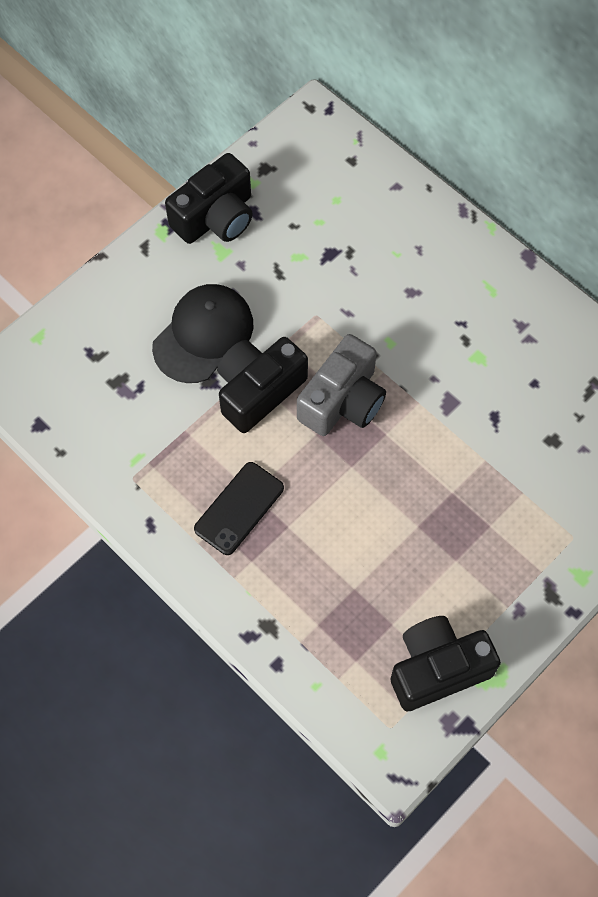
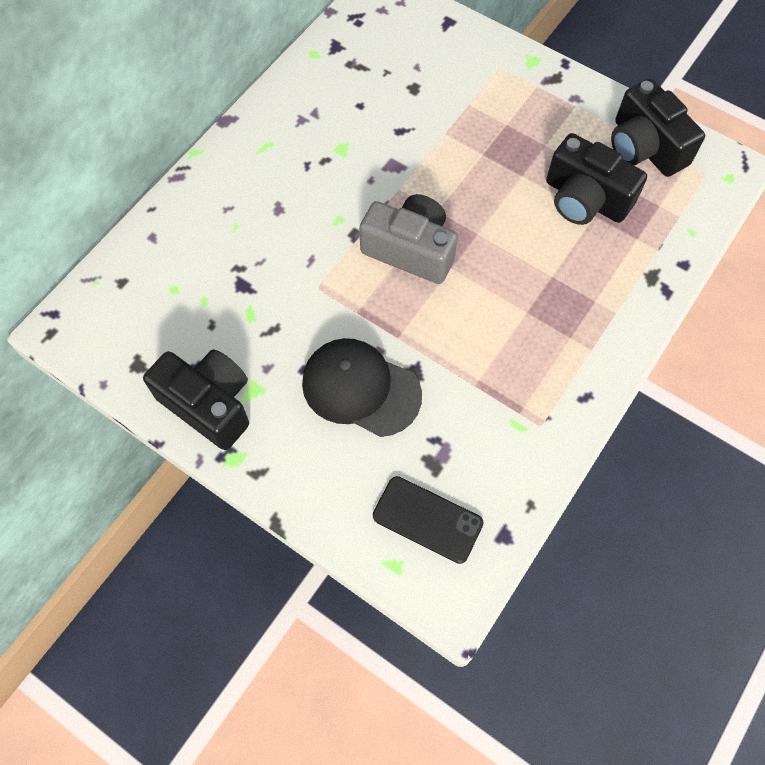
camera: 100 degrees left, 0 degrees up
(239, 508) = (546, 320): black phone -> black phone (427, 519)
(258, 390) = (415, 325): black camera -> black camera (585, 199)

